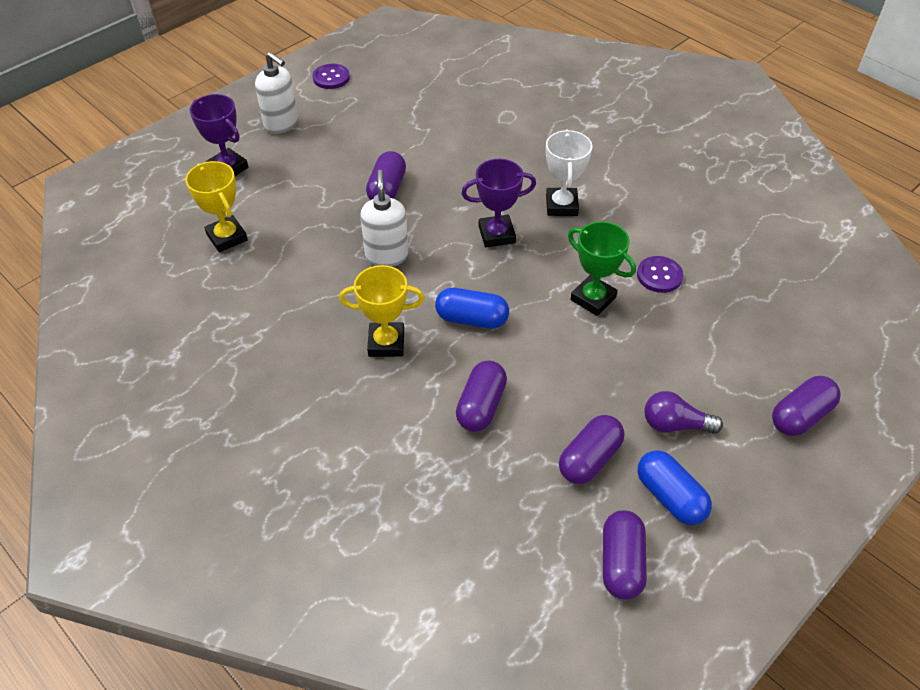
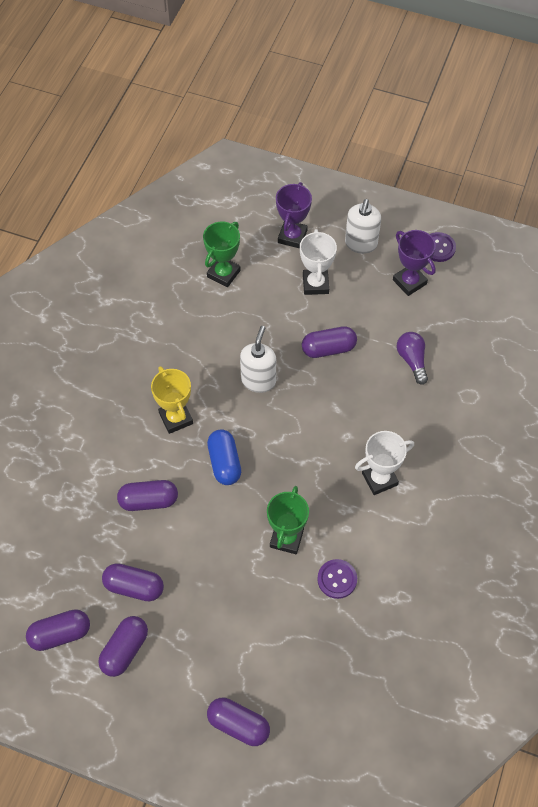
camera: 65 degrees right, 10 degrees up
(227, 237) = (223, 274): yellow trophy -> green trophy
(302, 172) = (315, 284): none -> white trophy
(387, 255) = (258, 380): white soap dispenser -> white soap dispenser turned 45 degrees counterclockwise
(496, 234) = (320, 445): purple trophy -> purple trophy (409, 282)
(670, 496) = (125, 650): blue capsule -> purple capsule
(675, 424) = (189, 635): purple light bulb -> purple light bulb (412, 360)

